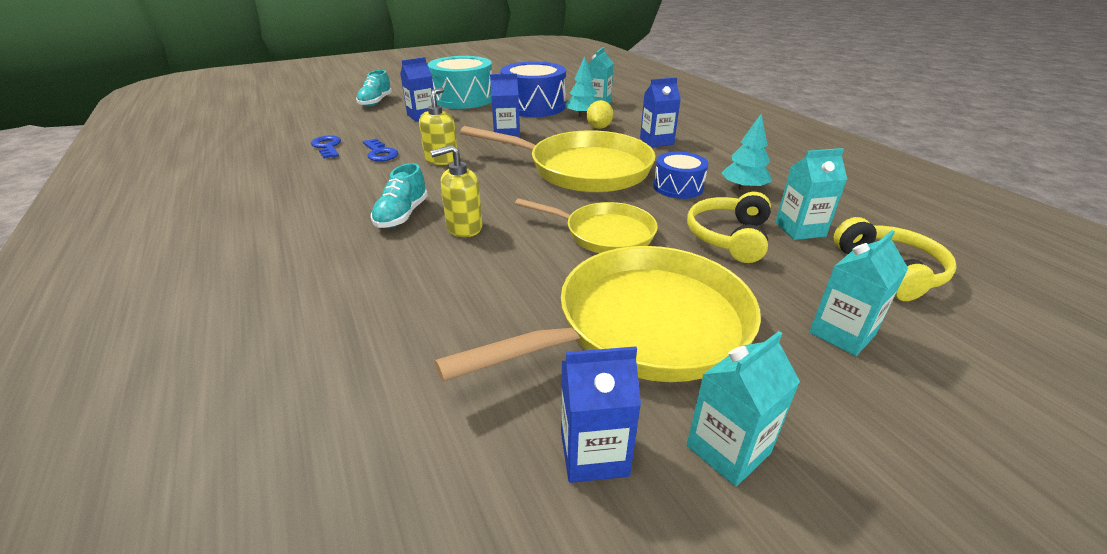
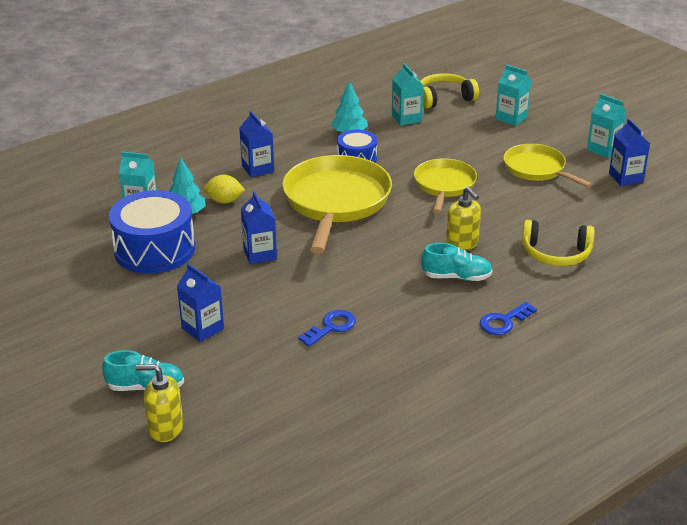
camera: 100 degrees left, 0 degrees up
(327, 146) = (323, 372): blue key -> blue key (503, 322)
(441, 160) = (337, 282): yellow soap dispenser -> yellow soap dispenser (165, 428)
(463, 99) = (125, 310): turquoise drum -> none
(641, 326) = (537, 169): yellow pan -> yellow pan, size x0.59
(729, 237) = (428, 142): yellow headphones -> yellow headphones (556, 254)

